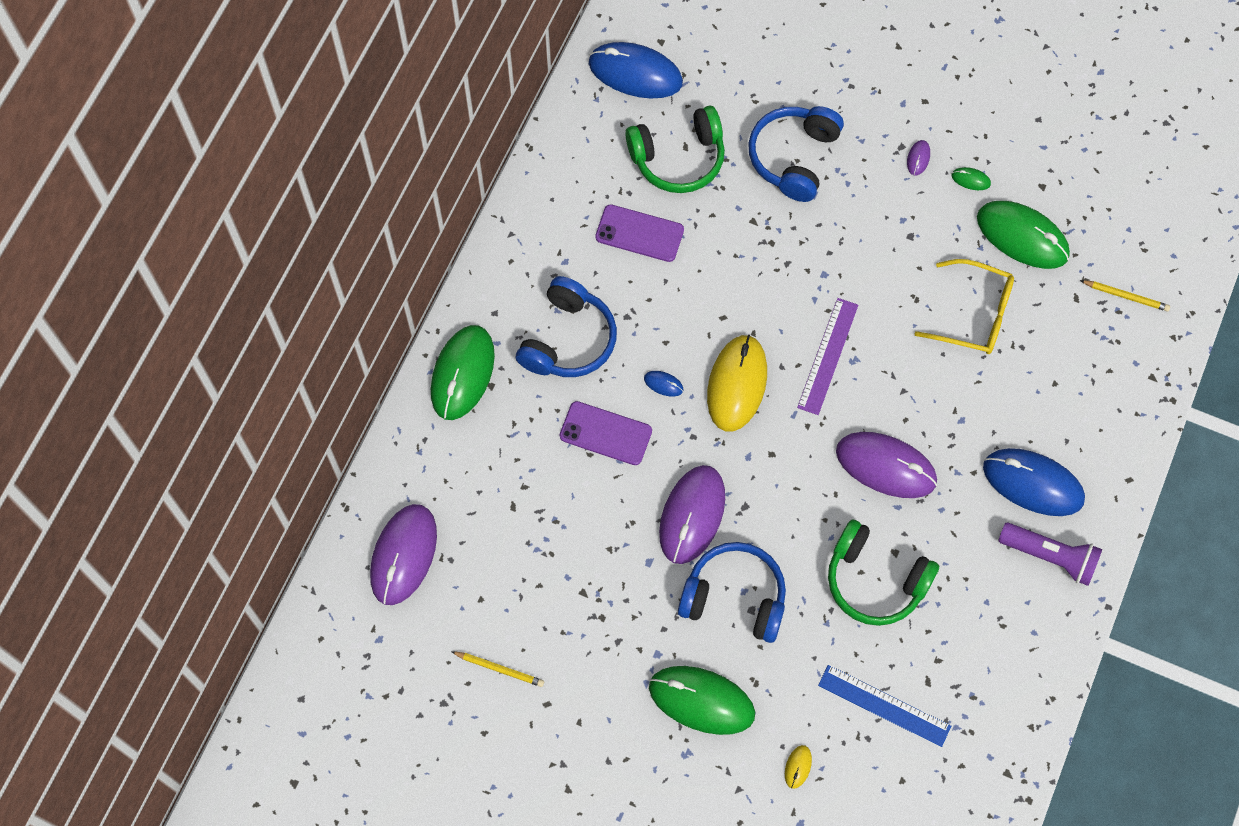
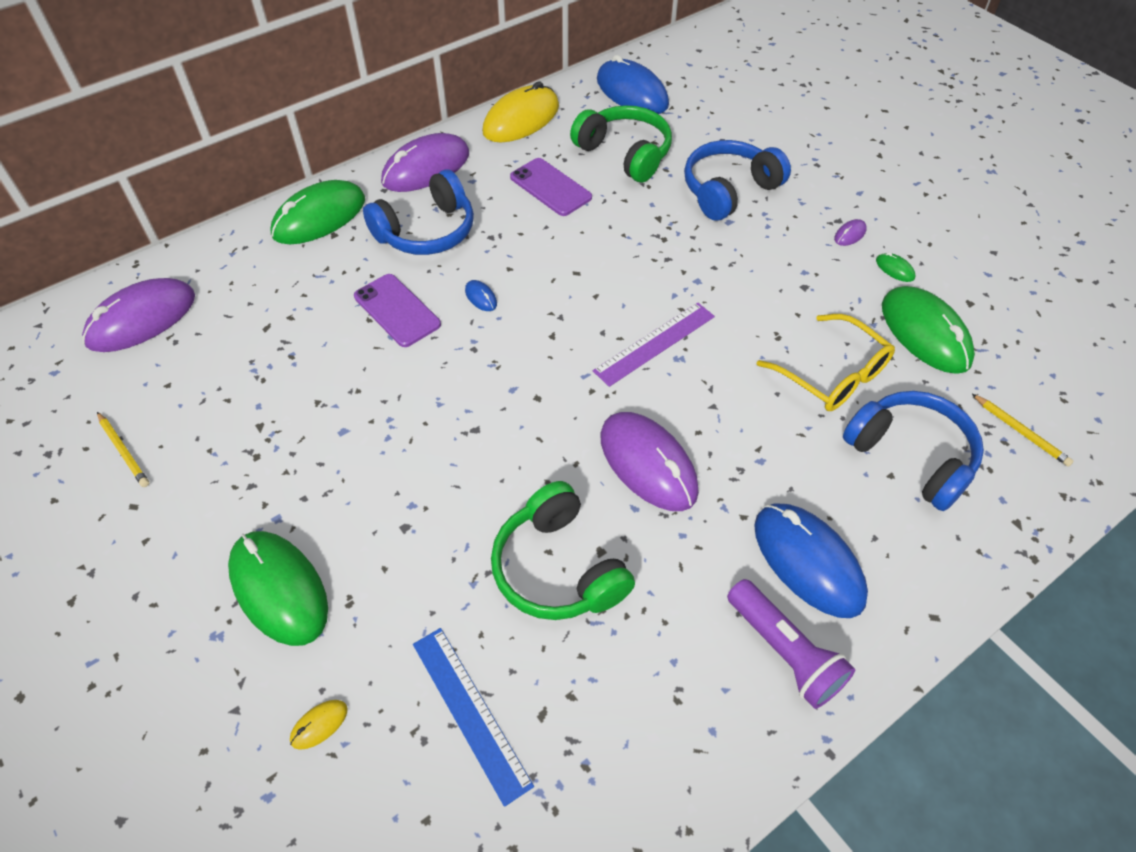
camera: 30 degrees right, 15 degrees down
(678, 158) = (625, 153): green headphones -> green headphones turned 150 degrees counterclockwise
(692, 515) = (418, 412): purple mouse -> purple mouse (426, 168)
(734, 597) = (397, 506): blue headphones -> blue headphones (911, 456)
(737, 384) = (548, 327): yellow mouse -> yellow mouse (521, 119)

